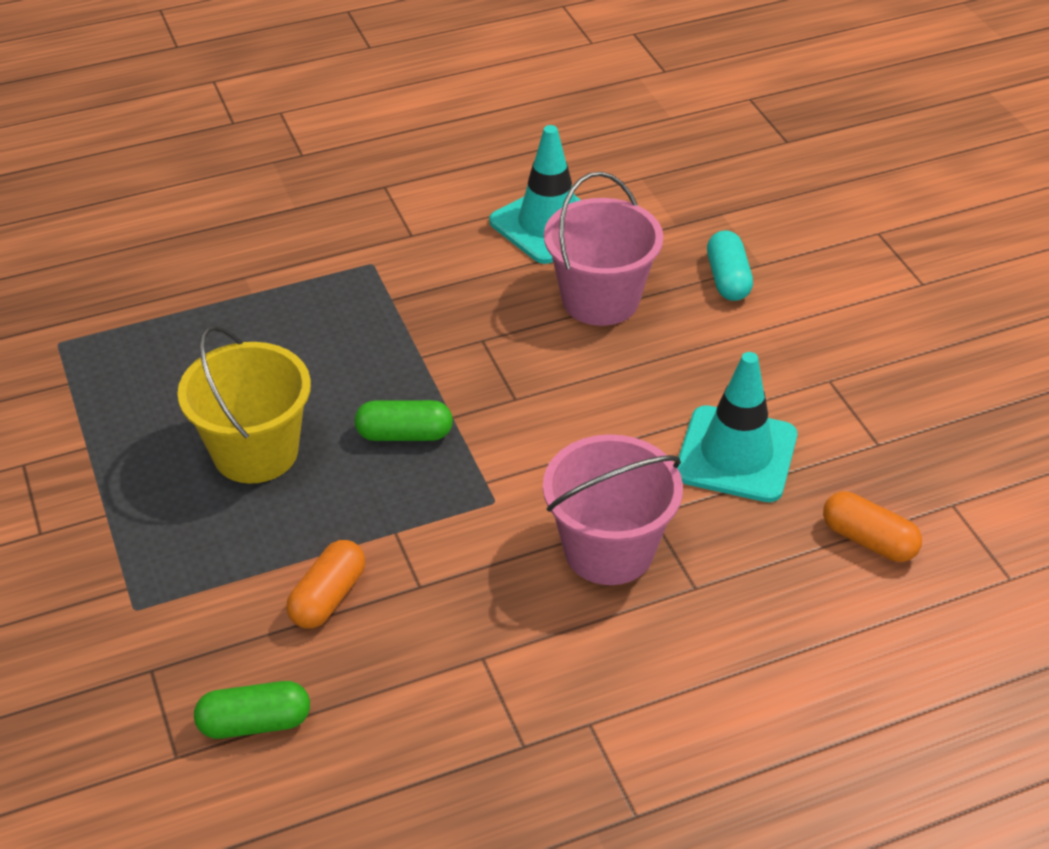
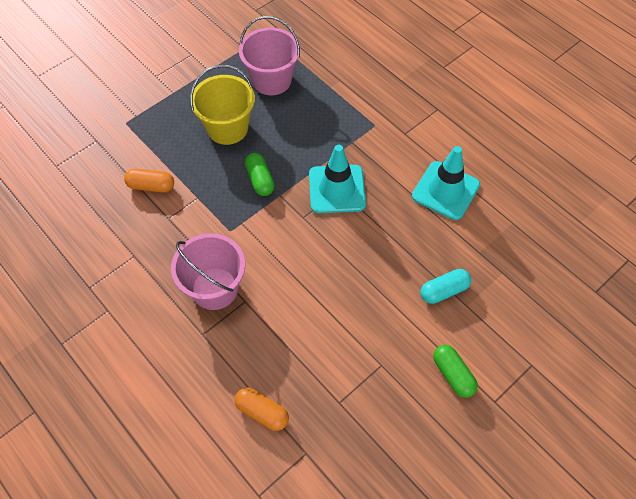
camera: 70 degrees right, 15 degrees up
(255, 723) = (78, 185): green capsule -> green capsule (453, 374)
(600, 299) = (395, 233): pink bucket -> pink bucket (271, 80)
(736, 454) = (302, 330): turquoise traffic cone -> turquoise traffic cone (337, 189)
(868, 540) = (262, 412): orange capsule -> orange capsule turned 75 degrees counterclockwise

